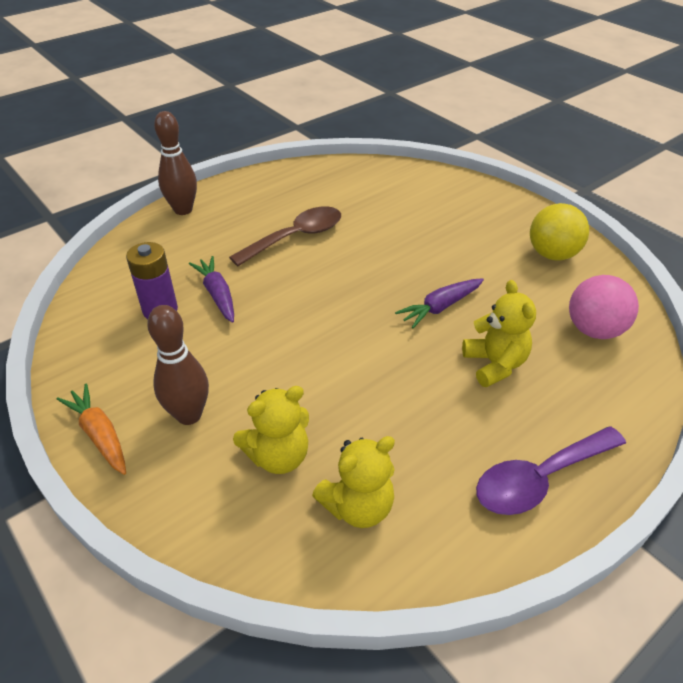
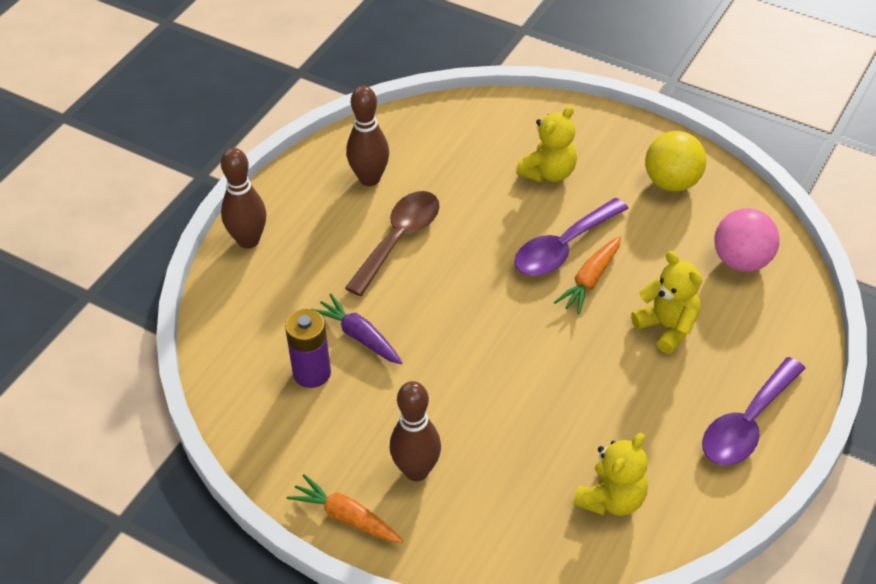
camera: 20 degrees left, 5 degrees up
(278, 456) = (521, 480): yellow teddy bear -> yellow teddy bear (549, 172)
(300, 194) = (369, 179): none -> brown bowling pin
(430, 277) = (563, 247): none -> purple spoon
(440, 307) = (590, 280): purple carrot -> orange carrot

